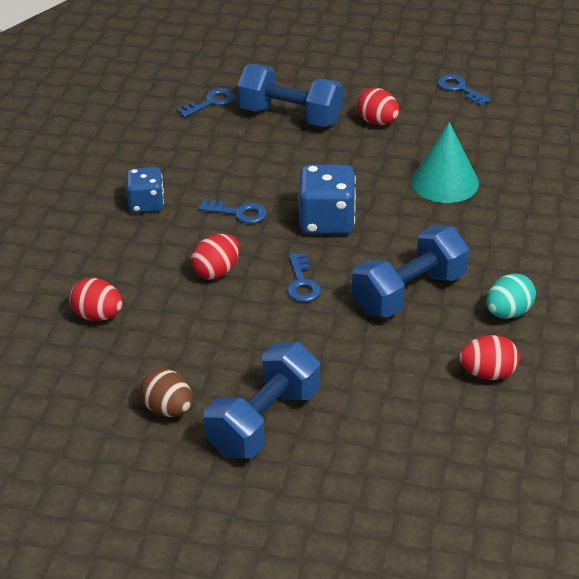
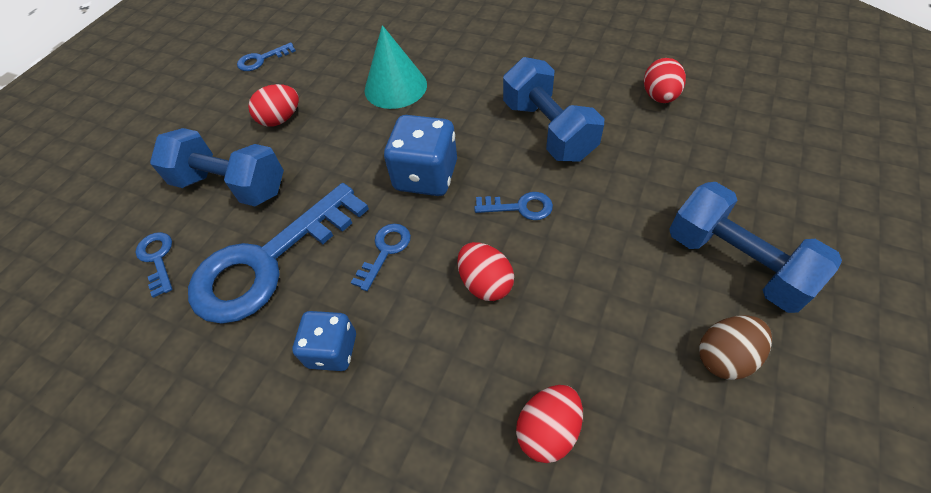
camera: 75 degrees left, 15 degrees up
(217, 155) = (268, 262): none -> blue key
(290, 116) = (231, 185): blue dumbbell -> blue dumbbell turned 75 degrees clockwise
(508, 312) = (583, 75): turquoise egg -> none

